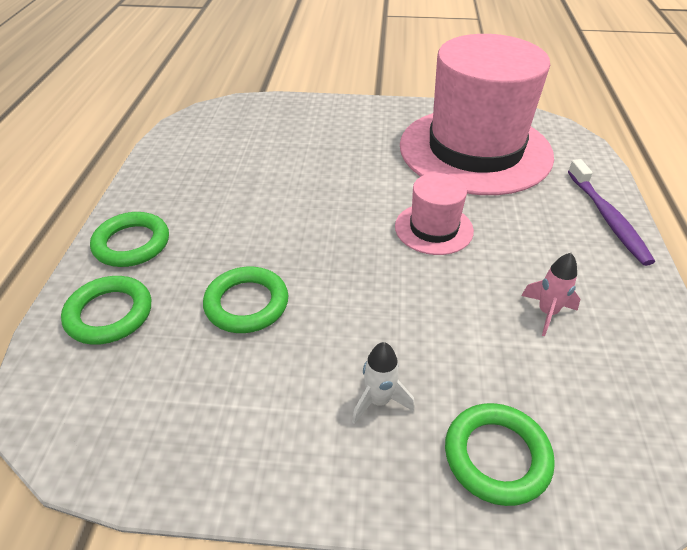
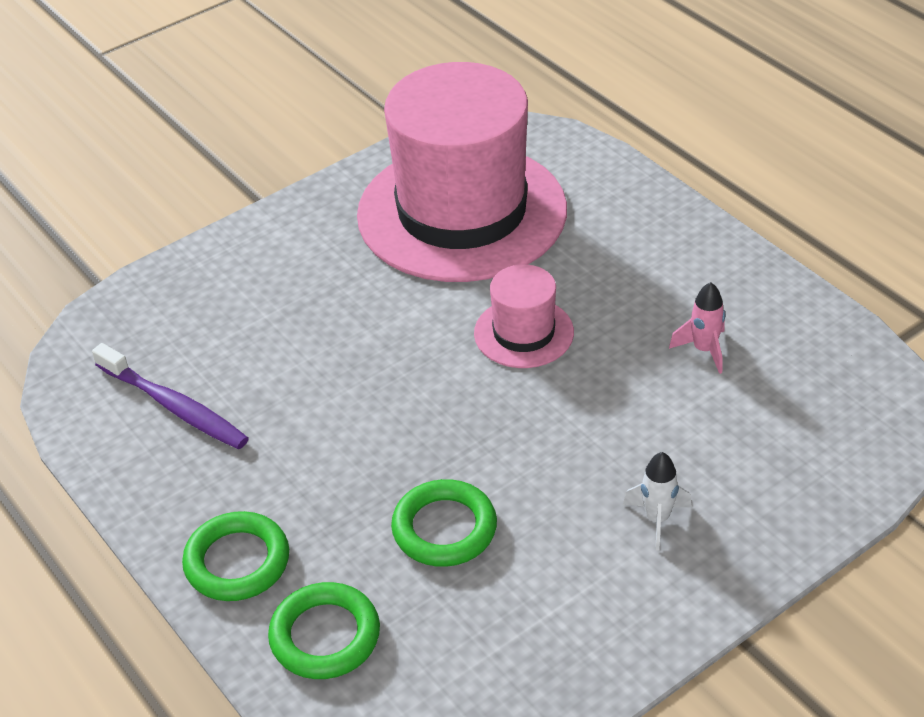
camera: 40 degrees left, 0 degrees up
(496, 456) = (781, 492): green ring -> none
(607, 218) = (663, 217): purple toothbrush -> purple toothbrush (174, 406)

